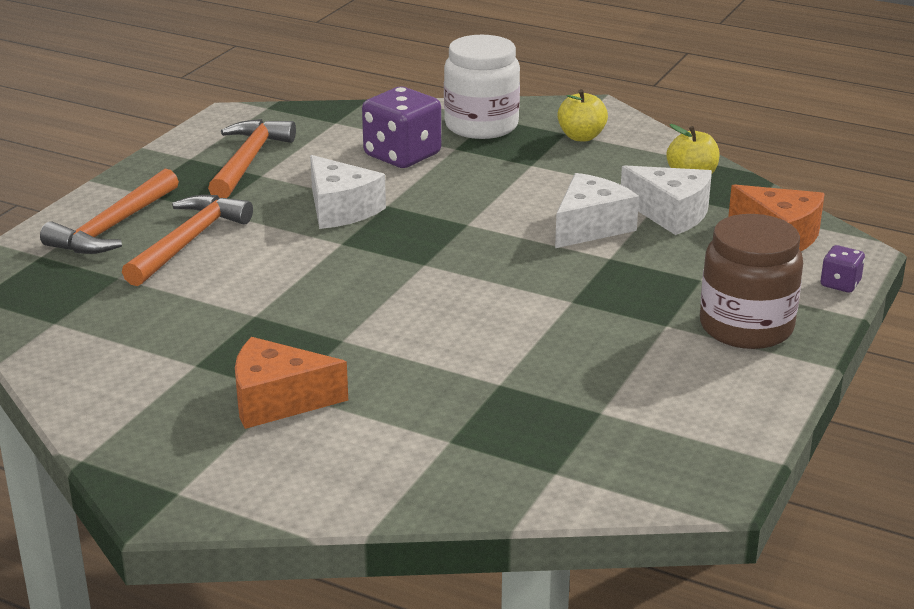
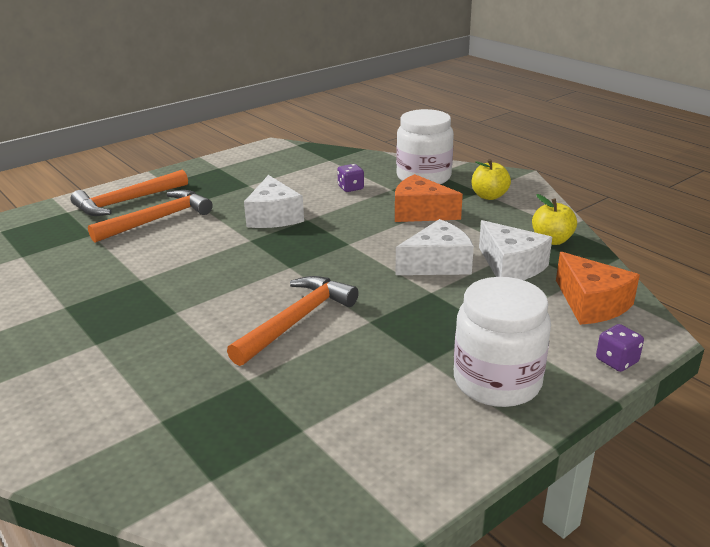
camera: 25 degrees right, 0 degrees up
(248, 161) = (250, 175): orange hammer -> orange hammer (296, 320)
(277, 401) = (82, 349): orange cheese -> orange cheese (420, 212)
(402, 155) = (350, 188): purple dice -> purple dice, size x0.49
(746, 327) = (497, 381): brown jar -> white jar

